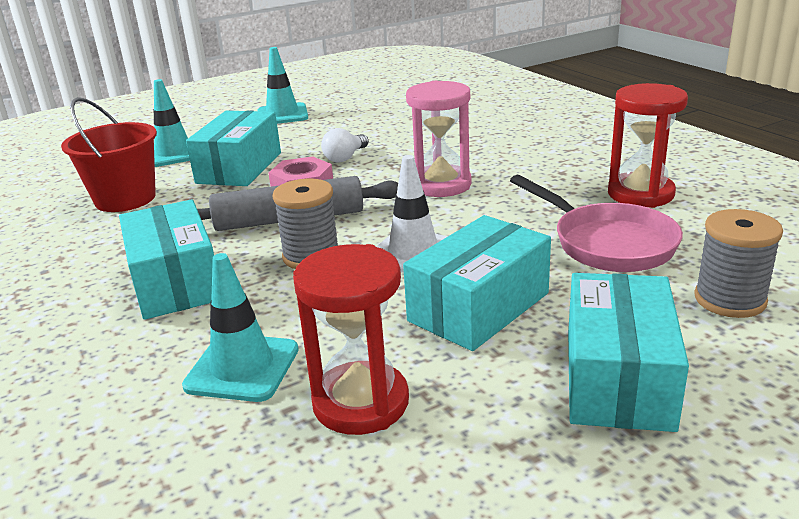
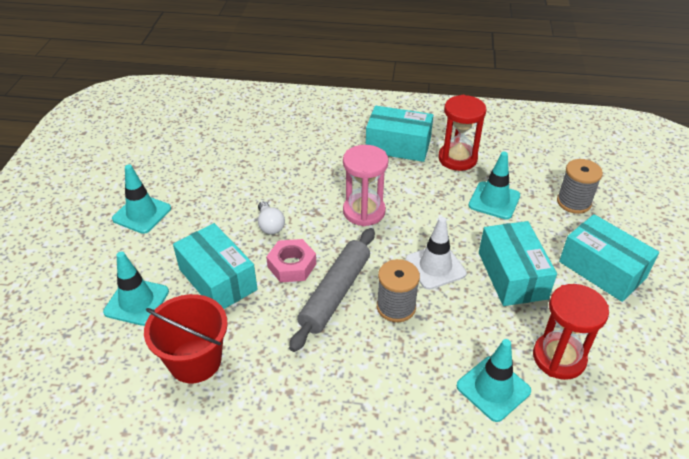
camera: 55 degrees left, 15 degrees up
(175, 282) = (366, 380): turquoise box -> turquoise box (398, 146)
(607, 243) = (494, 200): pink pan -> turquoise traffic cone

